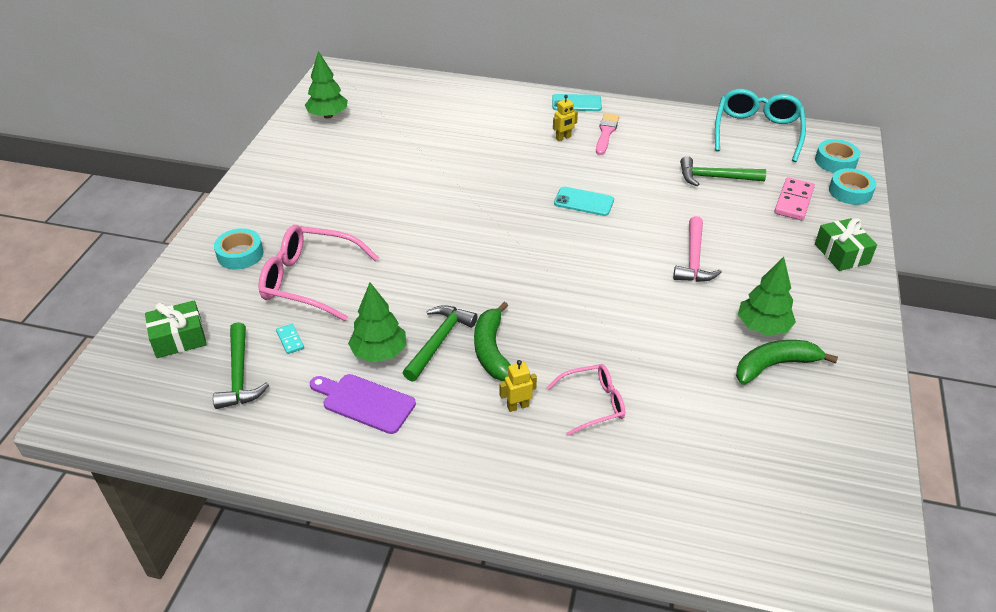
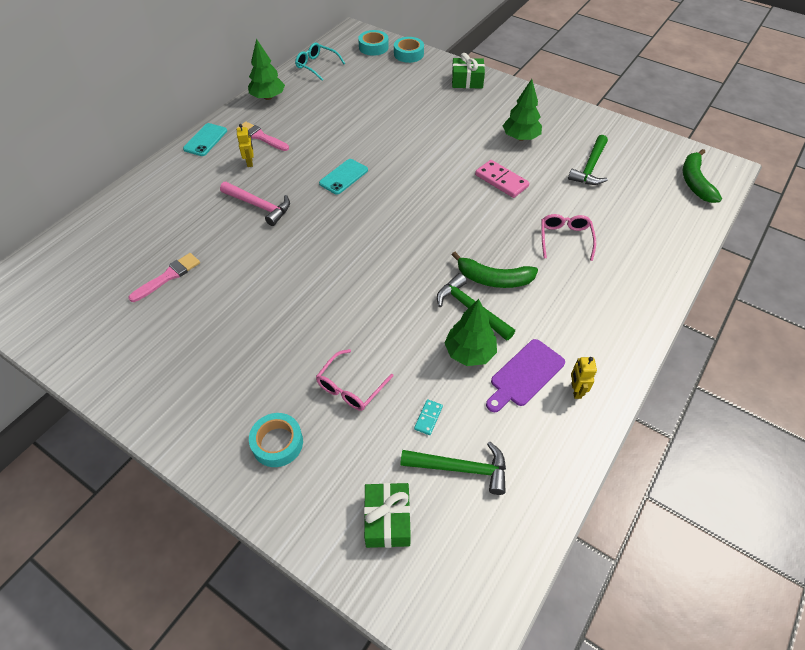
camera: 70 degrees left, 10 degrees up
(290, 340) = (428, 418): turquoise domino -> turquoise domino turned 60 degrees counterclockwise
(310, 280) = (351, 387): pink glasses -> pink glasses, size x0.59
(328, 116) = (76, 320): green tree -> green tree (268, 97)
(392, 142) = (168, 276): none -> pink brush
(518, 406) = (556, 280): yellow robot -> yellow robot (576, 390)
(694, 259) = (441, 144): pink hammer -> pink hammer (259, 206)
(715, 177) = (357, 103): green hammer -> green hammer (590, 167)
(757, 132) = (316, 66): turquoise glasses -> turquoise glasses, size x0.59
(774, 365) = (556, 145): green banana -> green banana (695, 182)
(794, 201) = (404, 79): pink domino -> pink domino (501, 181)

